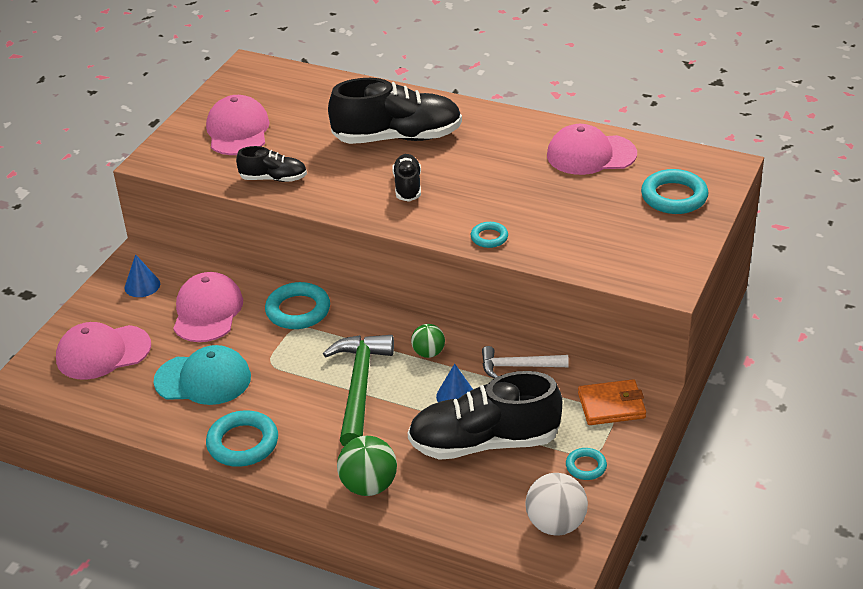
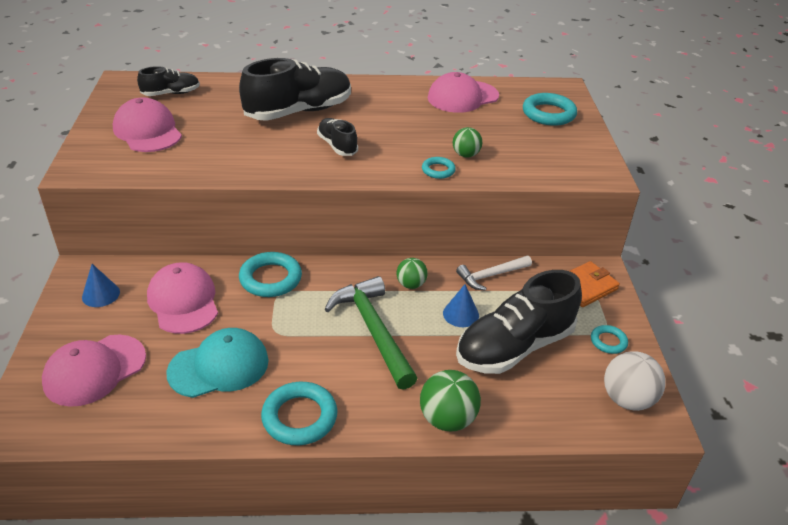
camera: 30 degrees left, 0 degrees up
(273, 178) = (210, 163): black shoe -> black shoe (171, 93)
(533, 226) = (466, 155): none -> green ball

